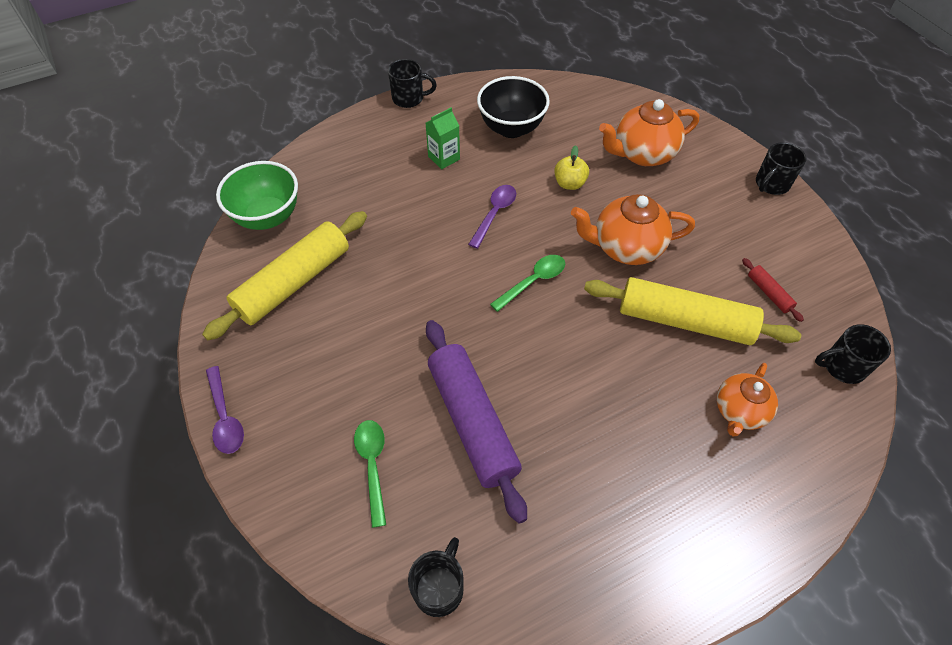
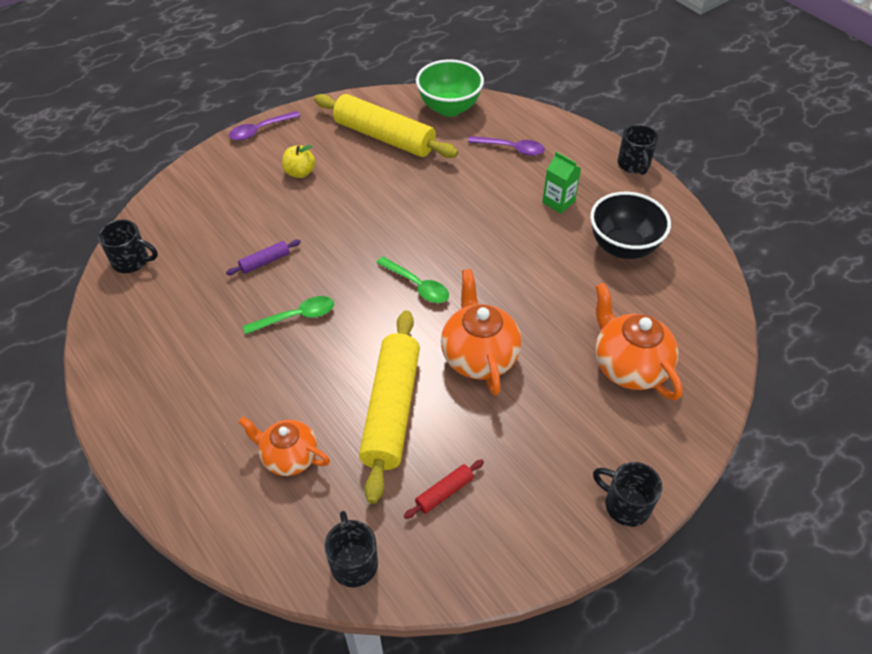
camera: 80 degrees right, 5 degrees down
(372, 466) = (224, 211): green spoon -> green spoon (296, 317)
(472, 422) = (265, 262): purple rolling pin -> purple rolling pin, size x0.42
(494, 214) = (495, 248): purple spoon -> purple spoon (511, 149)
(569, 183) = (556, 302): yellow apple -> yellow apple (300, 172)

